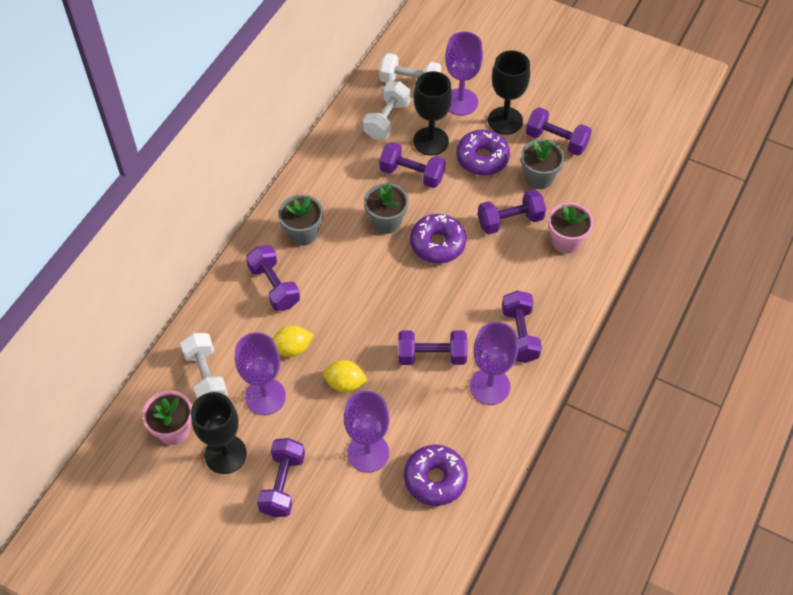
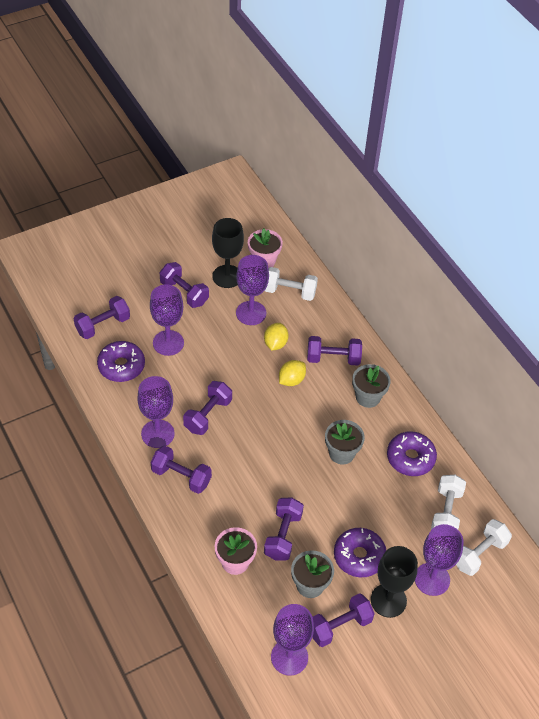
camera: 120 degrees right, 5 degrees down
(345, 383) = (226, 357): yellow lemon -> yellow lemon (291, 380)
(387, 120) = (446, 512): white dumbbell -> white dumbbell turned 45 degrees clockwise
(412, 174) = (376, 496): purple dumbbell -> purple dumbbell (103, 325)
(431, 141) = (402, 530): black goblet -> none
(437, 244) = (297, 474): purple donut -> purple donut (410, 458)
(612, 159) = (289, 657): none -> purple goblet

